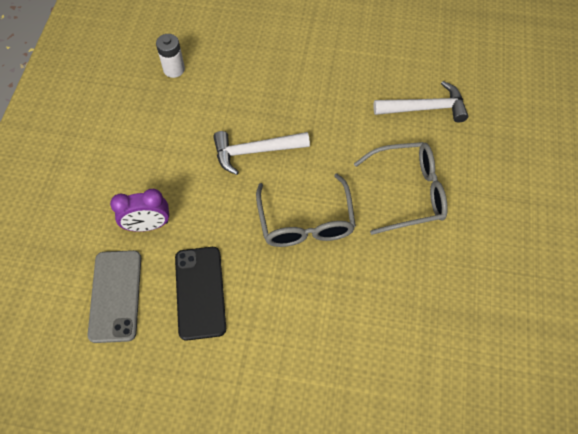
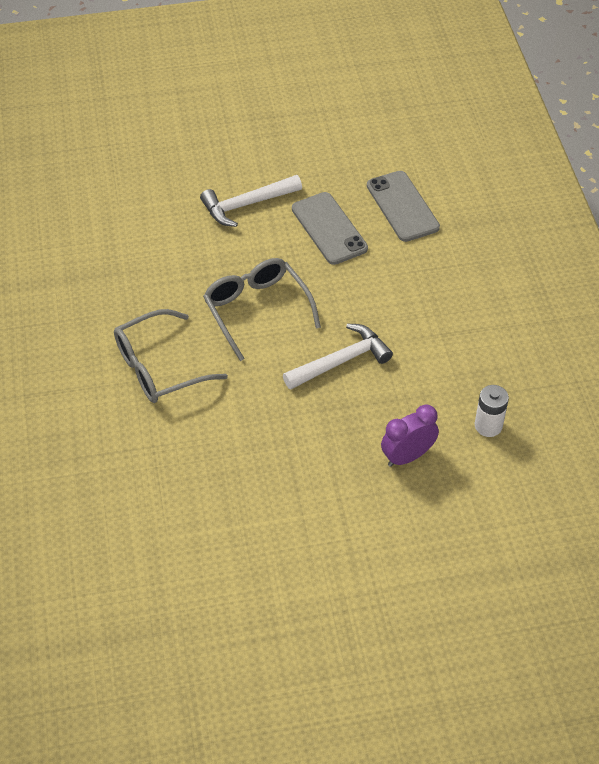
camera: 160 degrees right, 10 degrees down
(148, 225) = (410, 264): purple clock -> purple clock (407, 456)
(200, 292) = (329, 228): black phone -> grey phone
(425, 108) = (162, 469): white hammer -> white hammer (246, 205)

